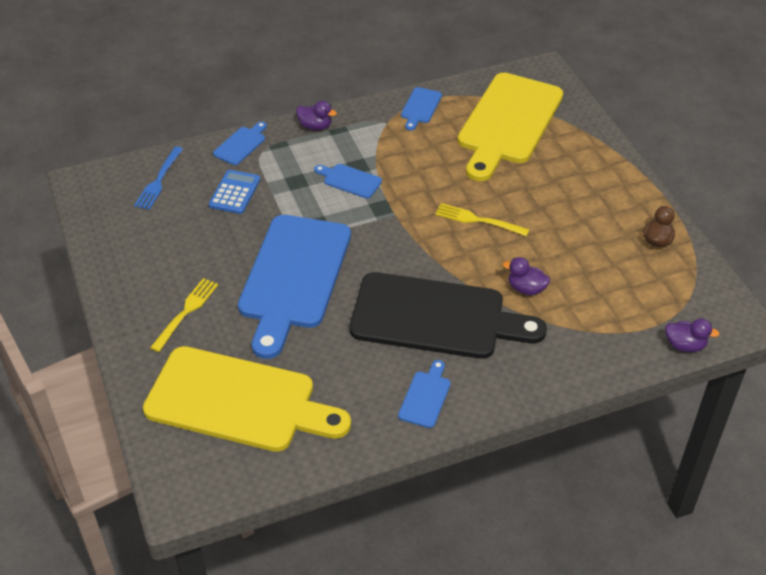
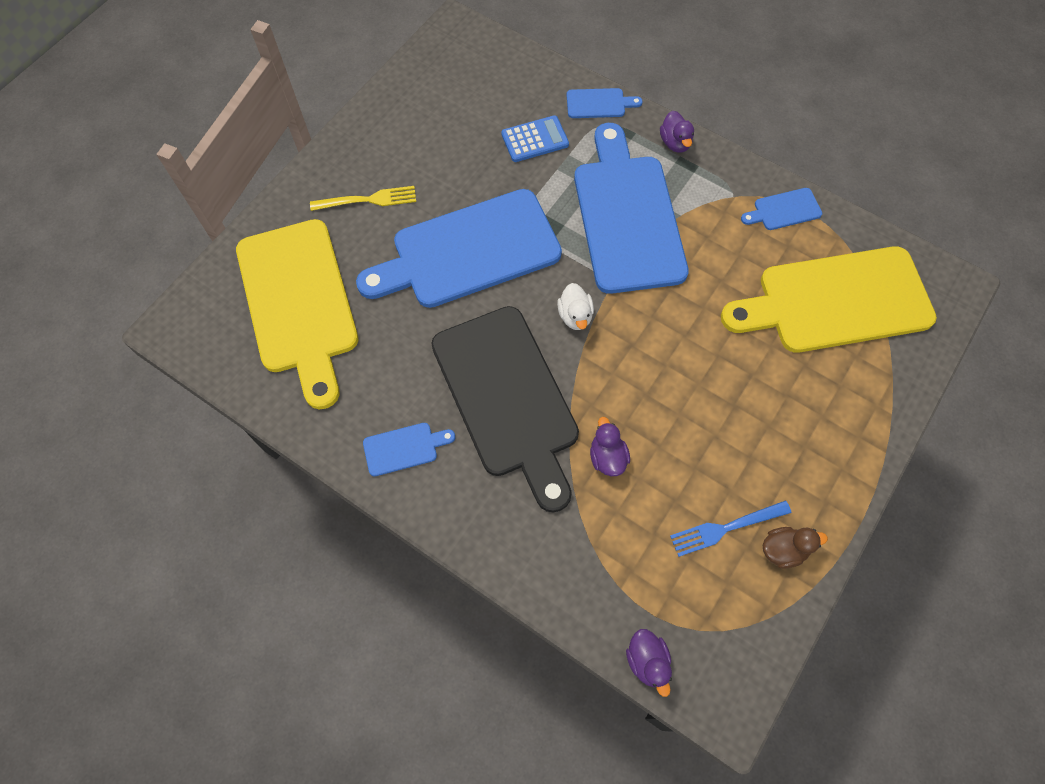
camera: 55 degrees right, 20 degrees up
(159, 180) = (502, 77): blue fork -> blue fork (726, 528)
(350, 180) = (627, 216): blue cutting board -> blue cutting board, size x2.46
(403, 248) = (575, 316): none -> white duck
(478, 220) = (667, 358): yellow fork -> none

